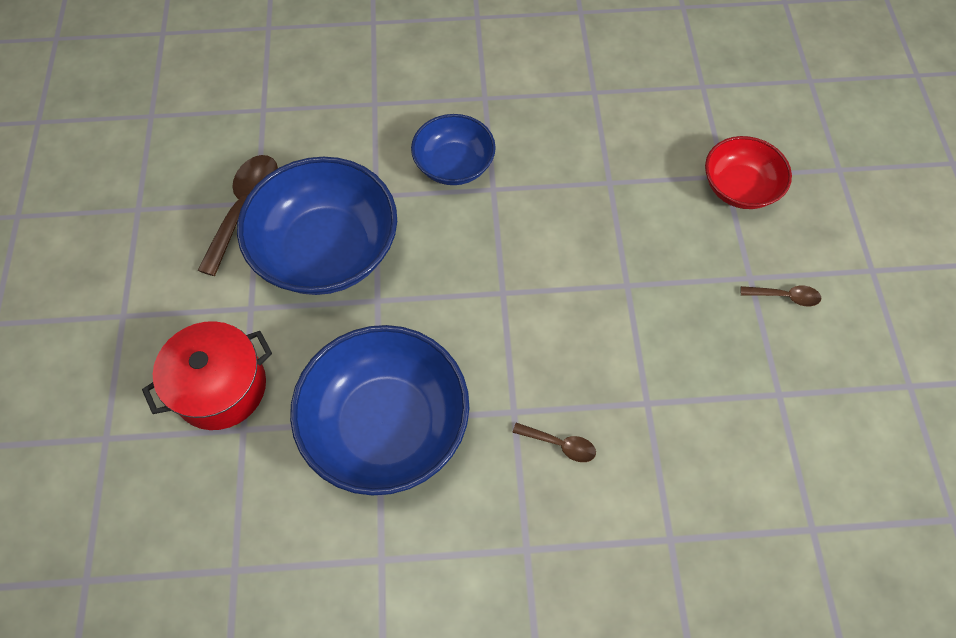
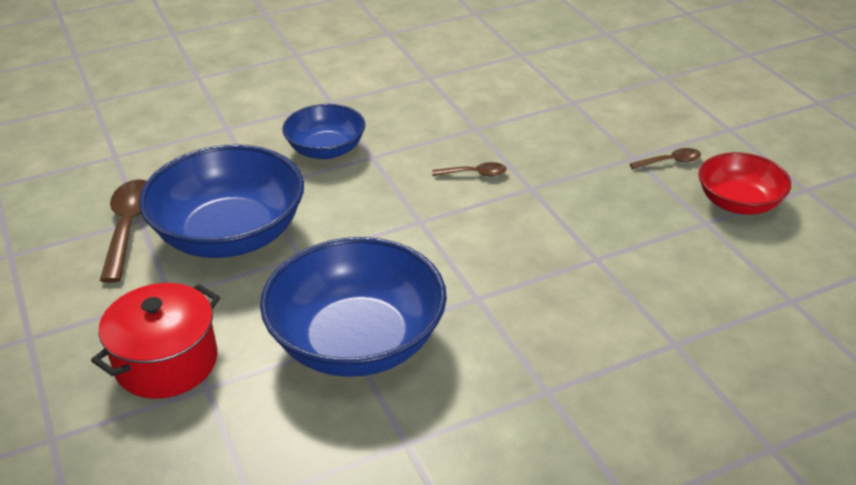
camera: 20 degrees left, 25 degrees down
(560, 444) = (534, 308): brown spoon -> brown spoon (474, 174)
(739, 187) = (589, 106): red bowl -> red bowl (739, 203)

